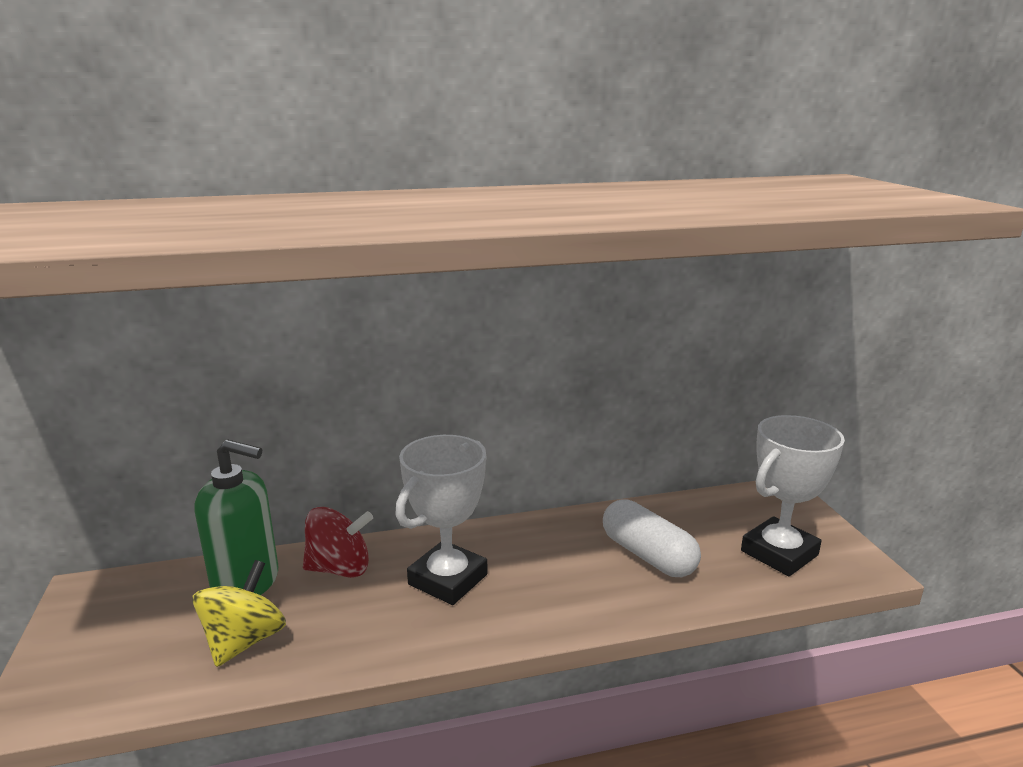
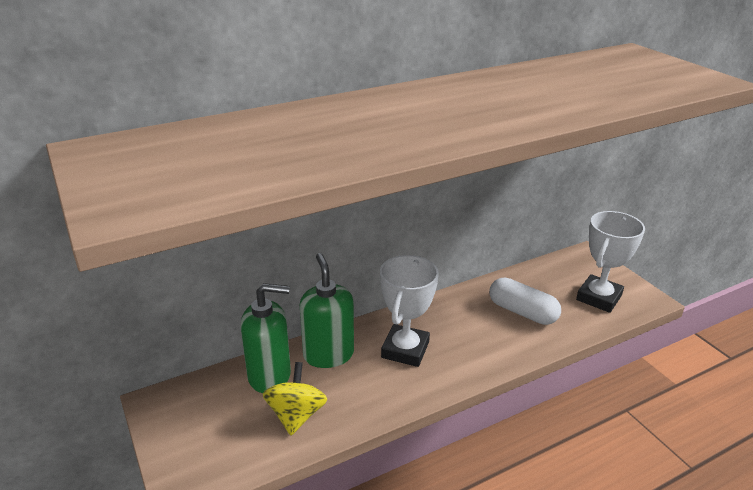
camera: 15 degrees left, 10 degrees up
(340, 568) = (328, 354): red spinning top -> green soap dispenser

